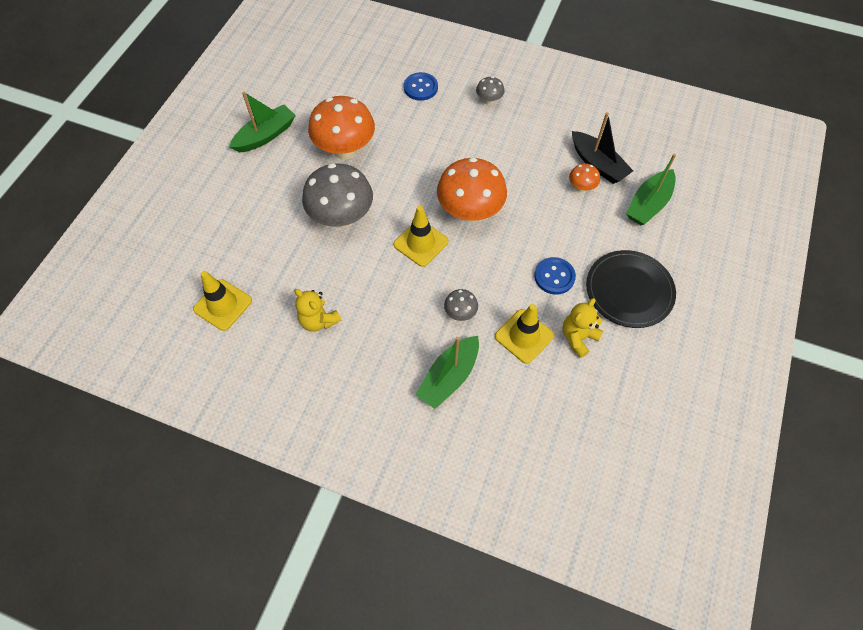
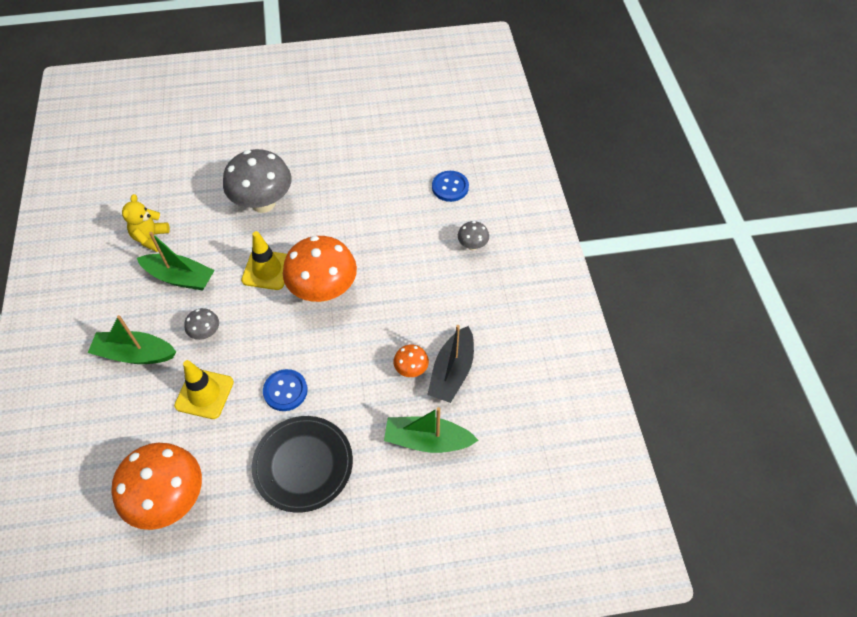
camera: 60 degrees right, 5 degrees down
(223, 305) = (137, 173): yellow traffic cone -> none
(265, 135) = (320, 113): green boat -> green boat (180, 277)
(345, 150) = (338, 170): orange mushroom -> orange mushroom (170, 499)
(578, 337) = (224, 440): yellow teddy bear -> none

